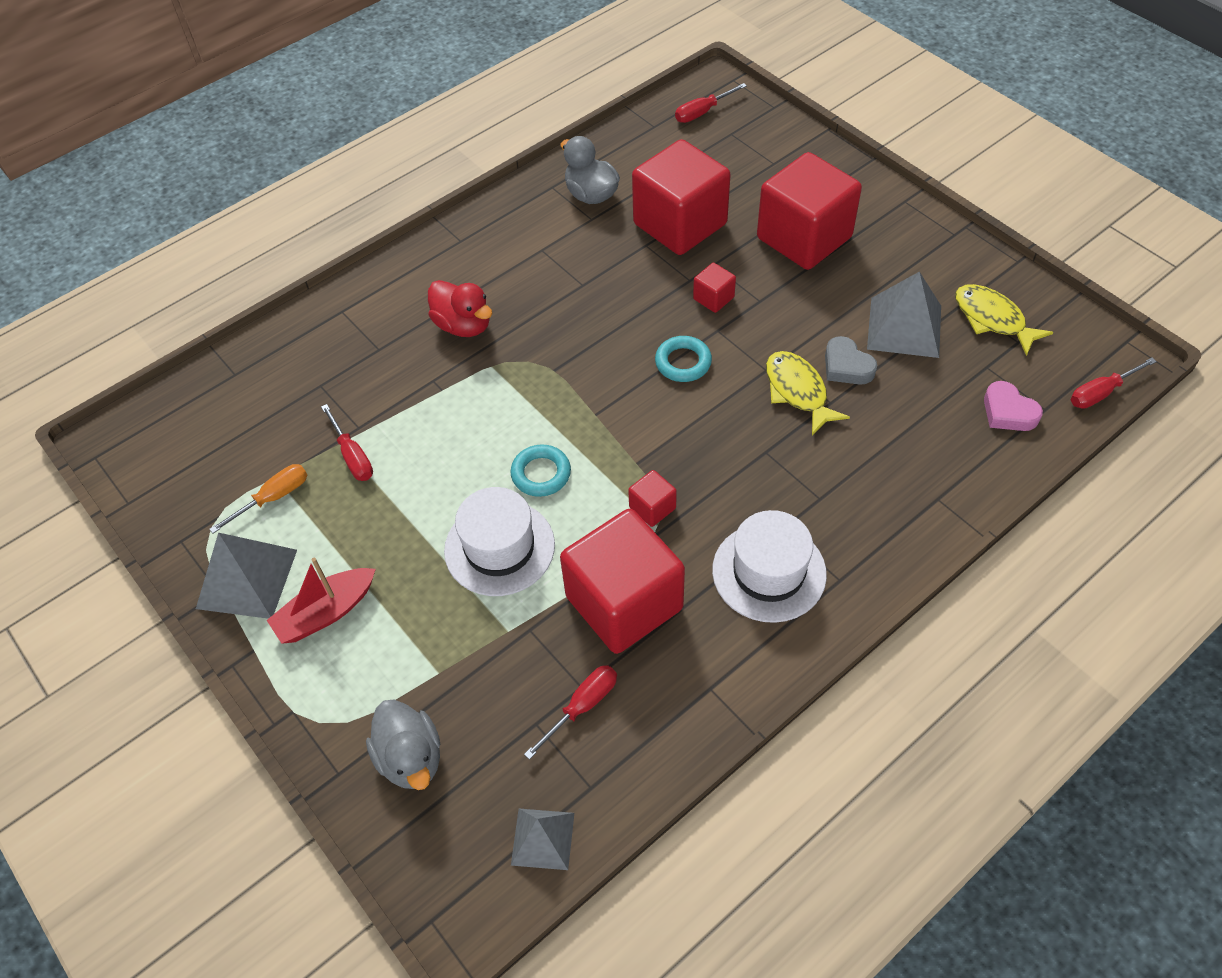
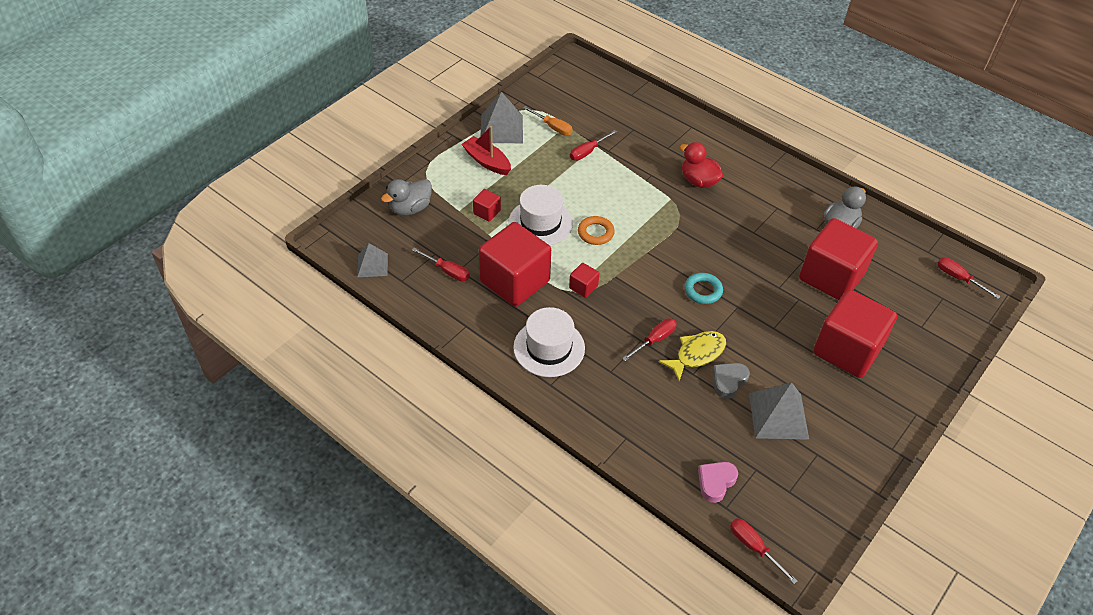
camera: 75 degrees right, 5 degrees down
(463, 325) = (698, 181): red duck -> red duck turned 105 degrees clockwise
(541, 474) = (595, 233): turquoise ring -> orange ring
(713, 298) = (766, 302): red cube -> red cube (487, 212)
(767, 435) = (655, 340): none -> red screwdriver
(992, 319) = (807, 474): yellow fish -> none

